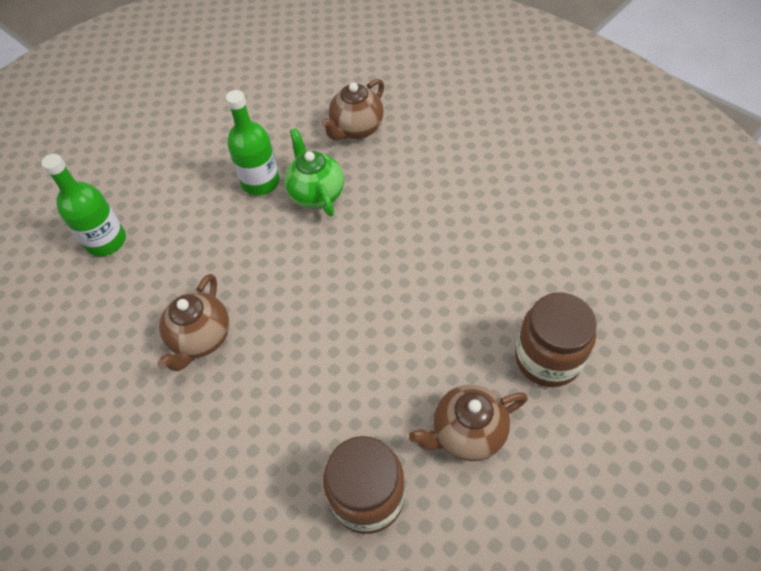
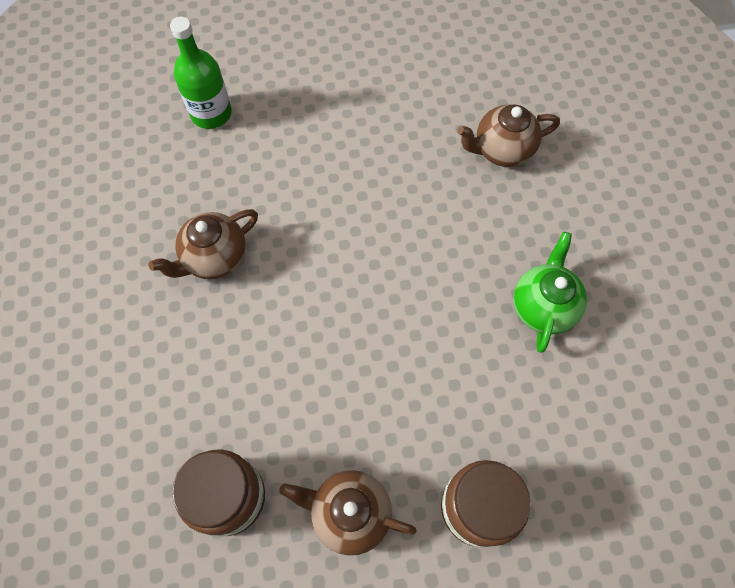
camera: 35 degrees right, 10 degrees up
(260, 182) = (374, 145): green bottle -> none
(316, 194) = (411, 191): green teapot -> green teapot (543, 306)

